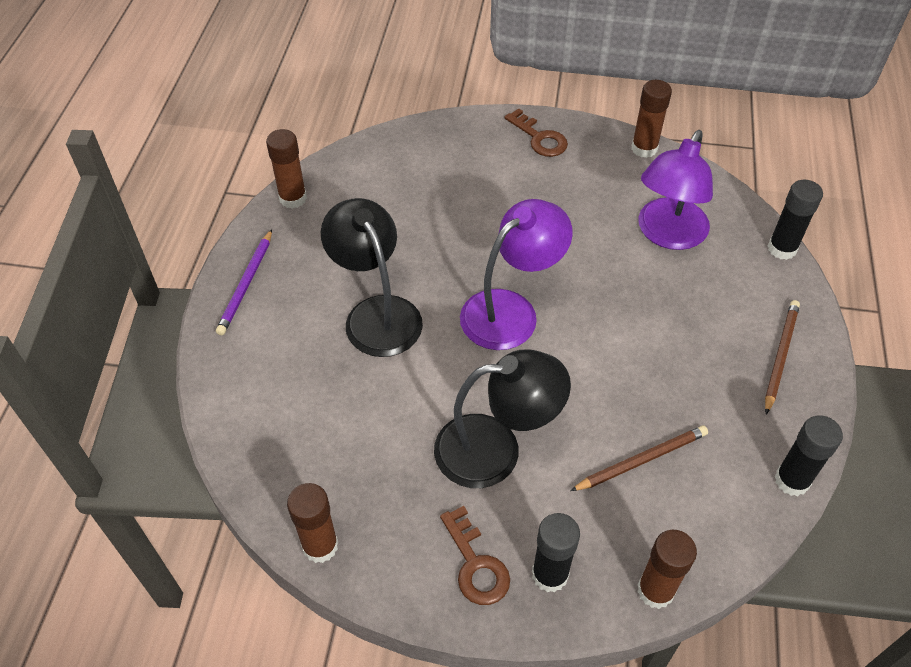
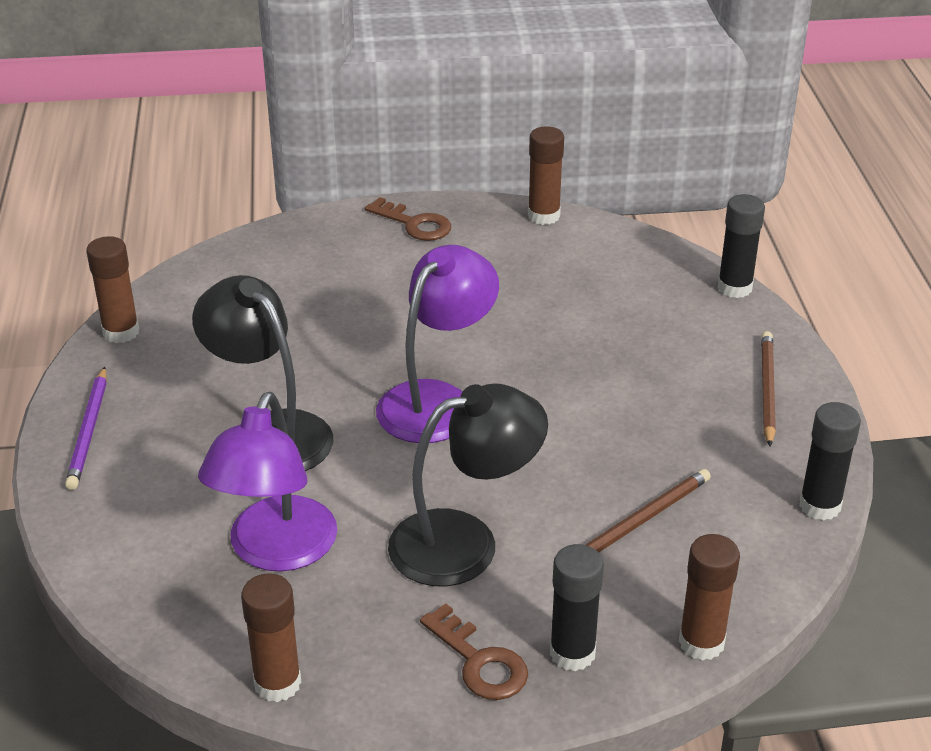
camera: 15 degrees left, 15 degrees down
(667, 235) = (599, 295): purple lamp -> purple lamp (276, 551)

